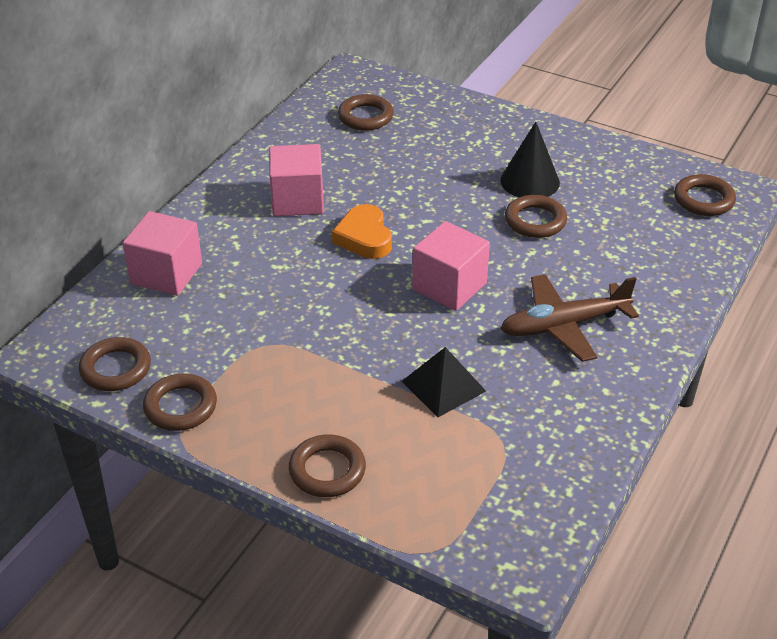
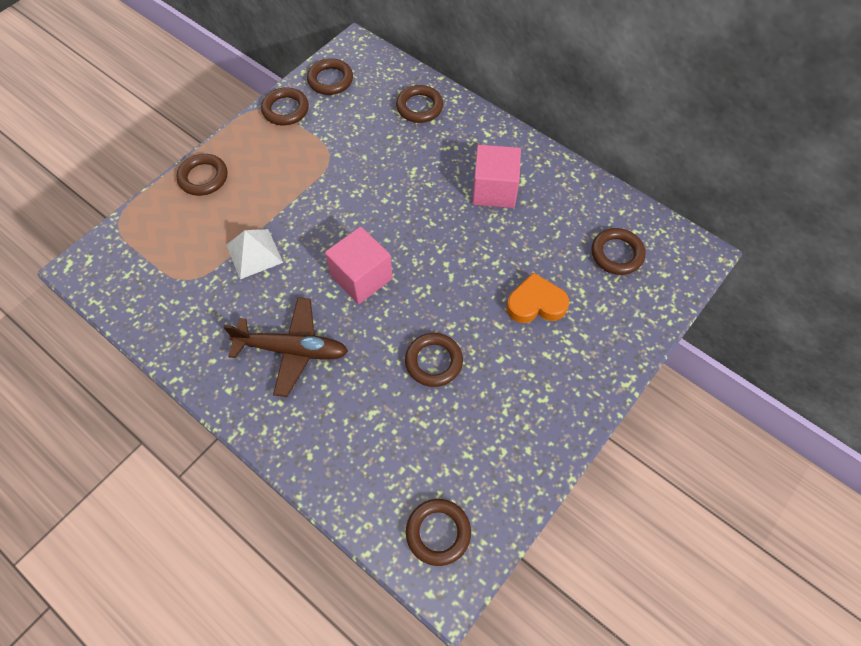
camera: 100 degrees right, 20 degrees up
(166, 274) = (419, 107): pink cube -> brown ring
(364, 237) = (436, 229): orange heart -> orange heart (536, 303)
(443, 386) = (254, 253): black pyramid -> white pyramid
(530, 181) = (495, 372): black cone -> none
(564, 325) = (292, 350): brown plane -> brown plane turned 105 degrees clockwise

